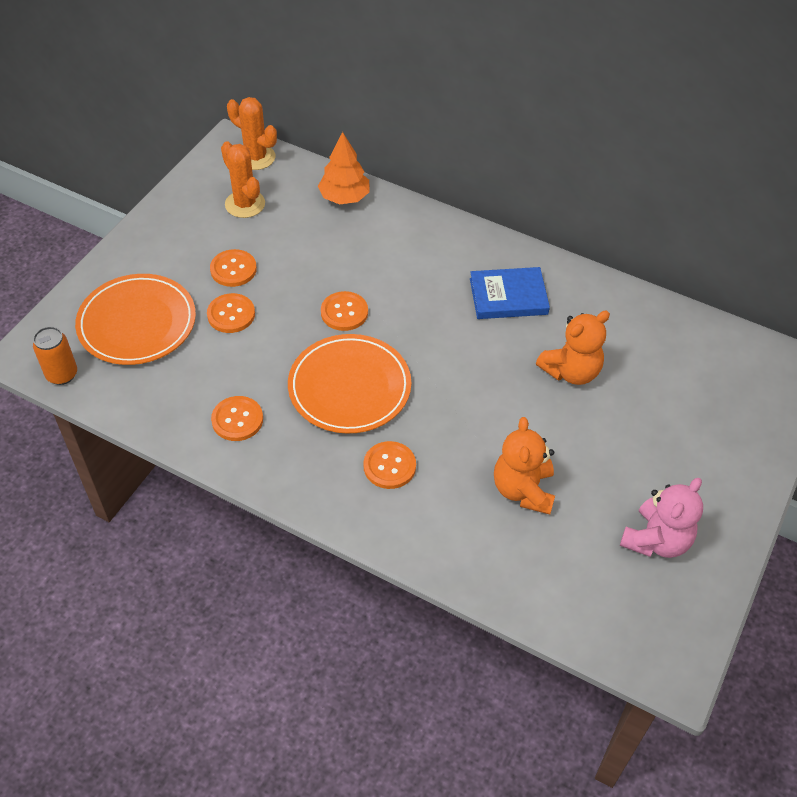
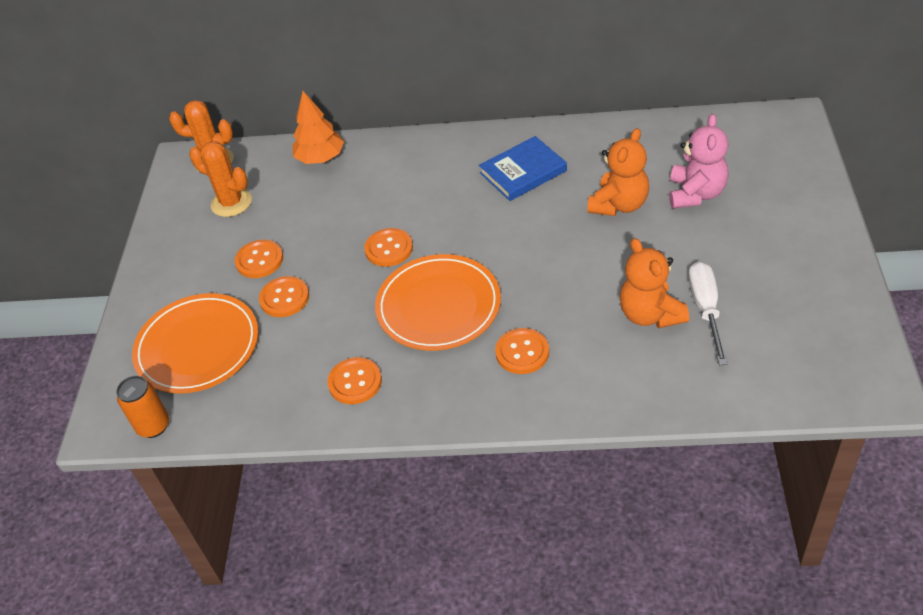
camera: 20 degrees left, 5 degrees down
(575, 511) = (705, 309): none -> white screwdriver
(656, 540) = (786, 299): pink teddy bear -> pink teddy bear (696, 194)

